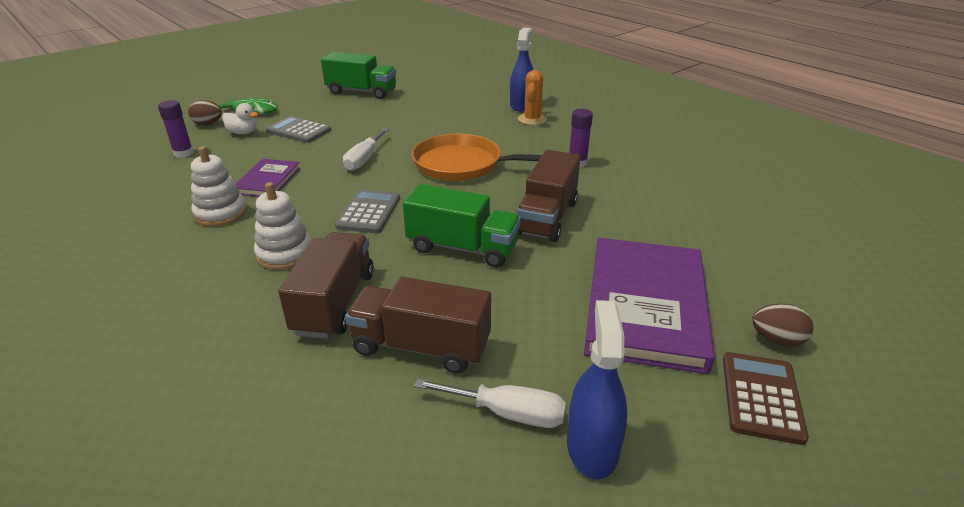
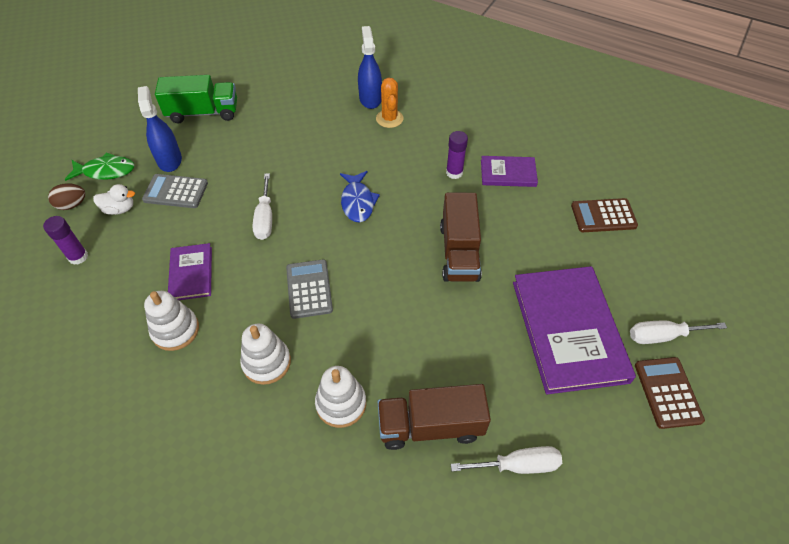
camera: 20 degrees left, 20 degrees up
(334, 303) = (341, 403): brown truck -> white stacking toy
(462, 165) = (357, 202): orange pan -> blue fish
(462, 248) = (409, 309): green truck -> none
(592, 447) = (582, 473): blue spray bottle -> blue spray bottle (169, 160)
(638, 173) = (508, 173): none -> purple book
(739, 223) = (603, 216): none -> brown calculator
(776, 340) = (662, 336): brown egg -> white screwdriver

